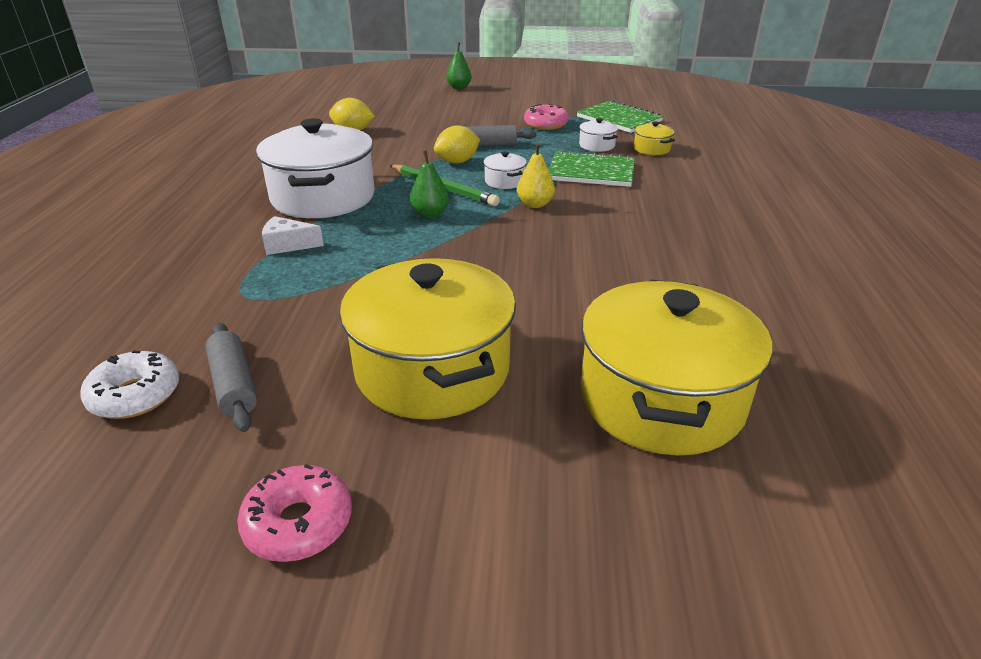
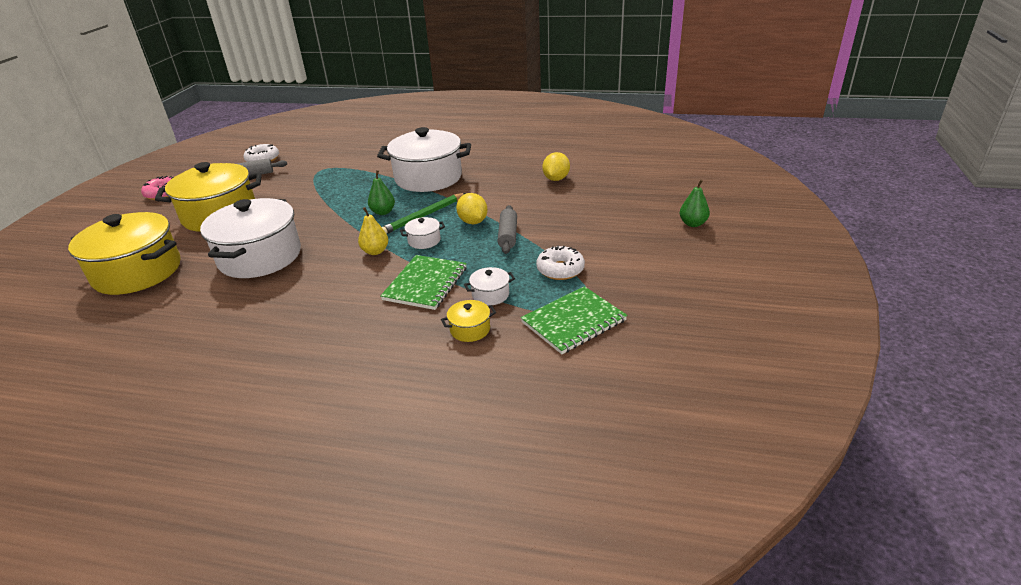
camera: 100 degrees right, 0 degrees up
(287, 245) = (368, 174): white cheese -> none
(545, 124) = (560, 269): pink donut -> white donut
(571, 282) = (260, 257): none -> white pot

